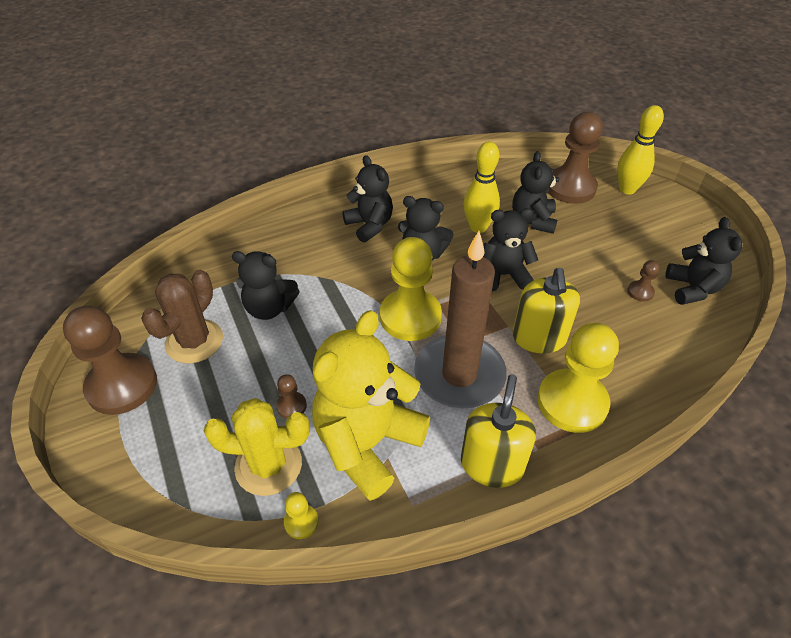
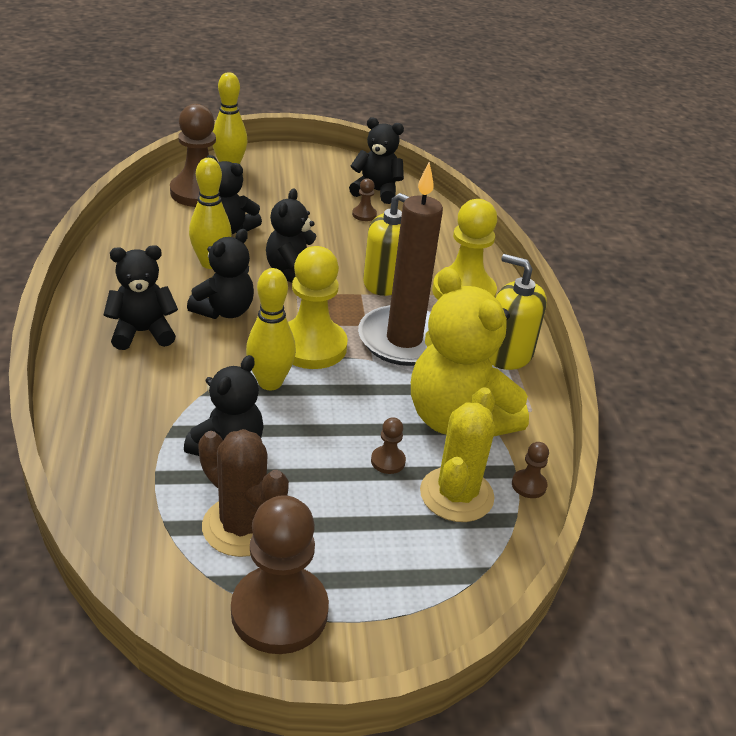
camera: 75 degrees left, 10 degrees down
(301, 522) = (528, 485): yellow pawn -> brown pawn
(351, 307) = (270, 382): none -> yellow bowling pin

